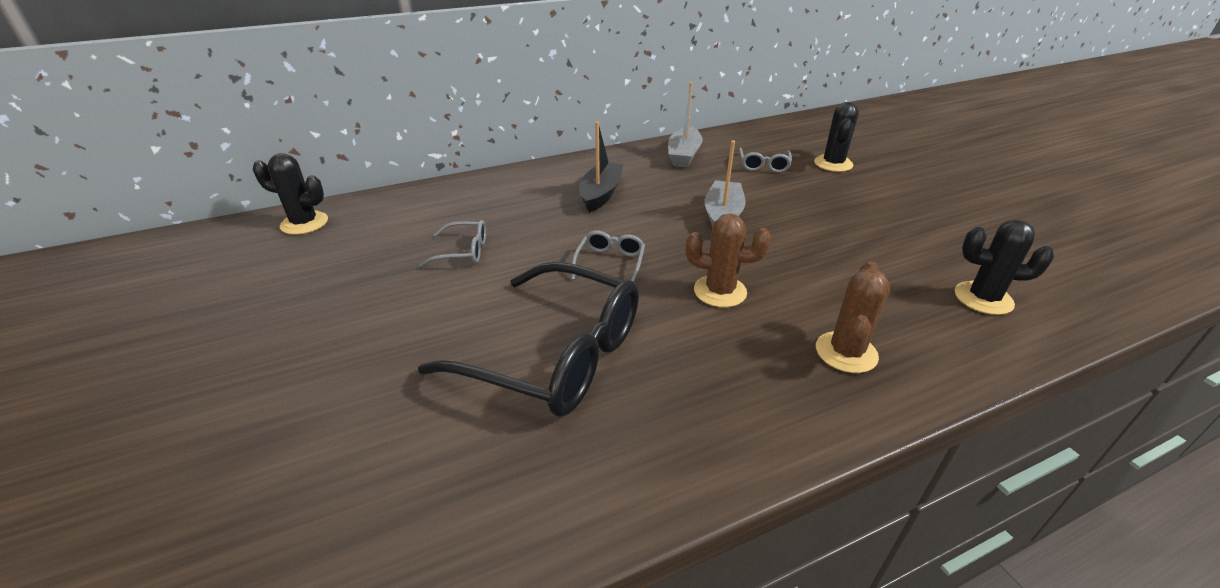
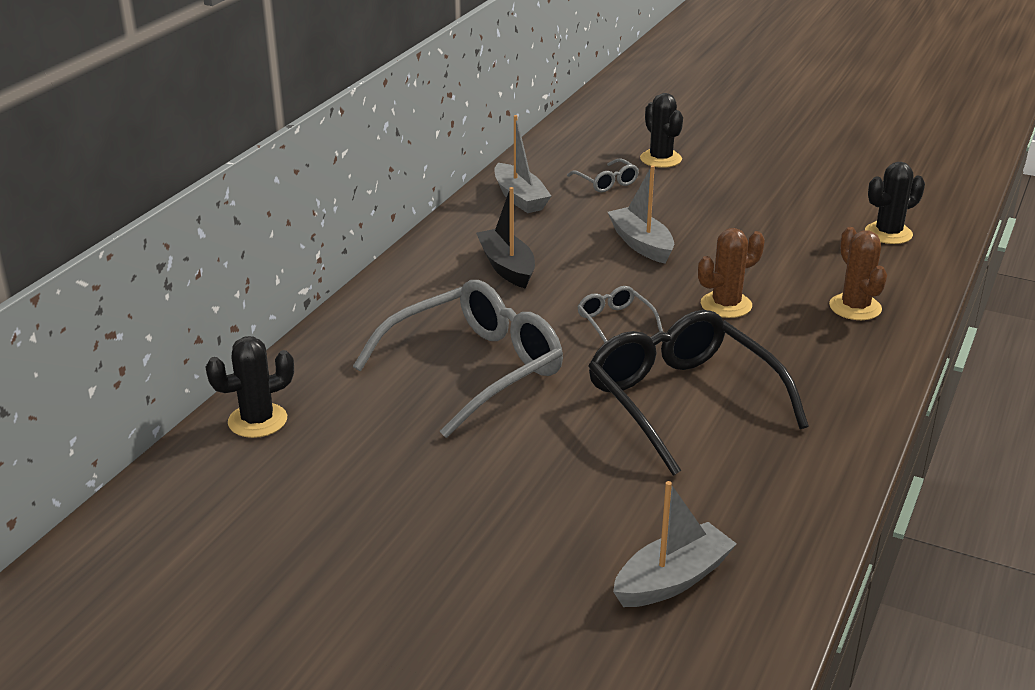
camera: 40 degrees left, 5 degrees down
(267, 523) = (672, 580): none -> grey boat
(463, 251) = (474, 369): grey glasses -> grey glasses, size x2.27
(555, 355) = (683, 401): black glasses -> black glasses turned 105 degrees counterclockwise

